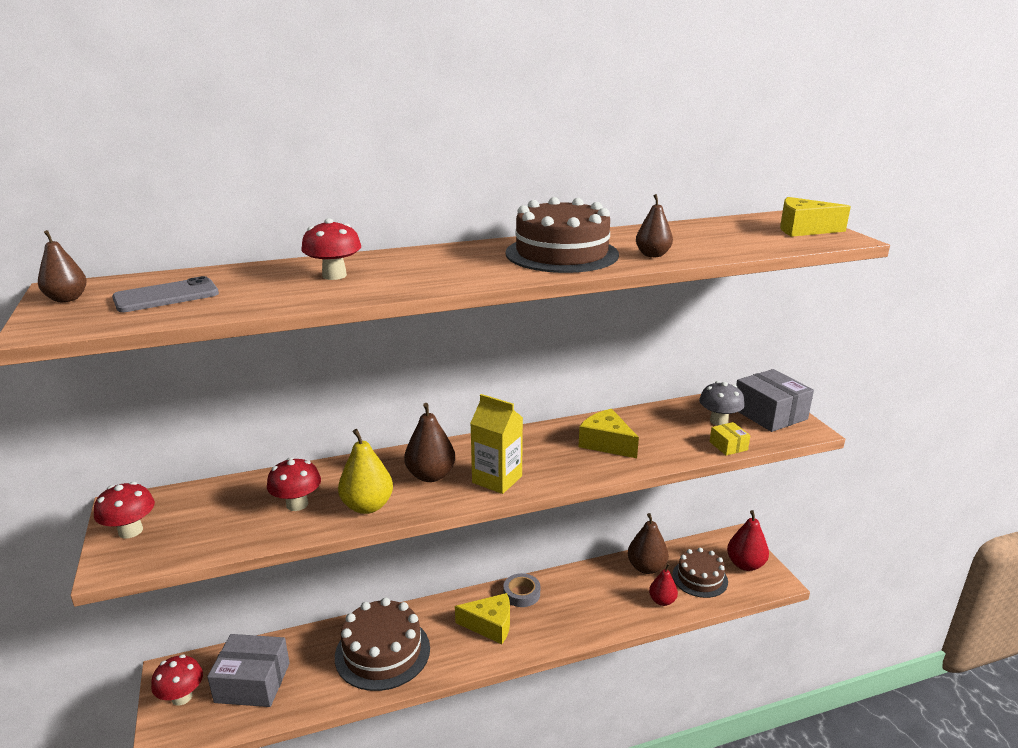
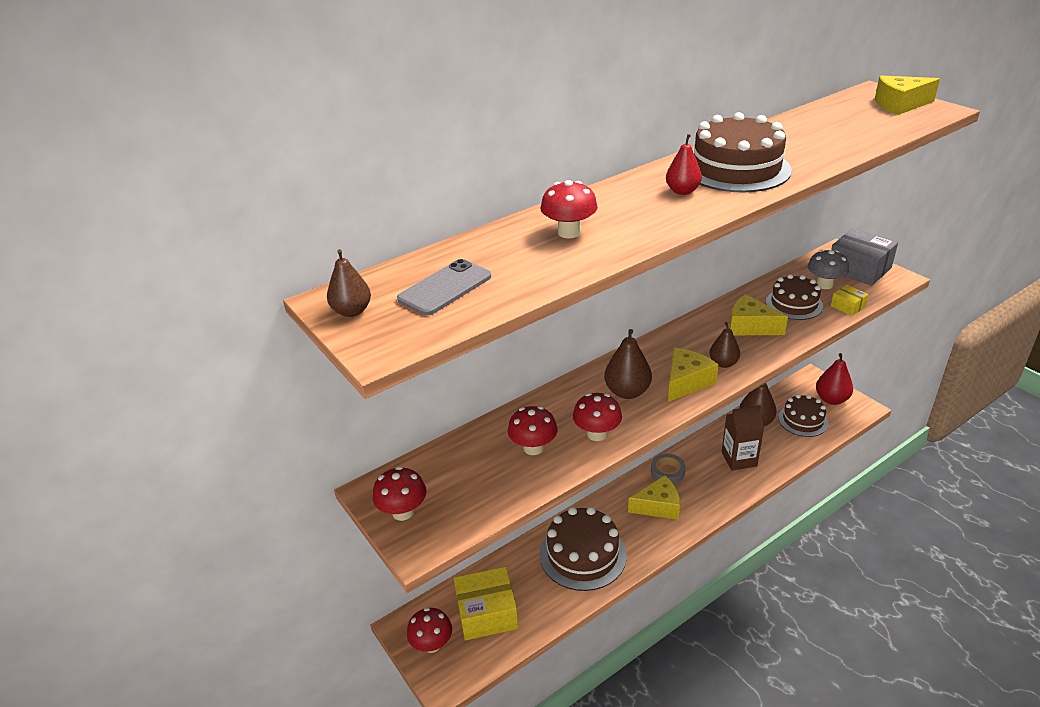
camera: 15 degrees left, 10 degrees up
(252, 682) = (487, 613): grey box -> yellow box
(367, 506) = (597, 434): yellow pear -> red mushroom
(497, 479) = (686, 382): yellow carton -> yellow cheese
(605, 600) = (739, 459): none -> brown carton
(652, 255) = (812, 156): brown pear -> brown pear (723, 363)
(662, 601) = (784, 447): red pear -> red pear (682, 191)
(670, 432) = (794, 304): none -> brown cake

